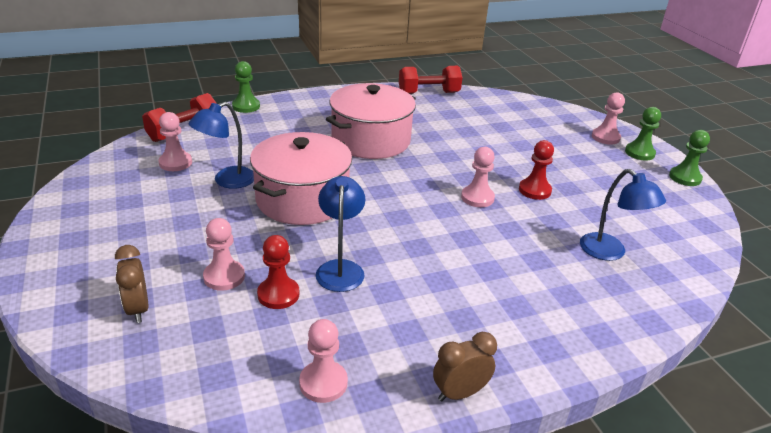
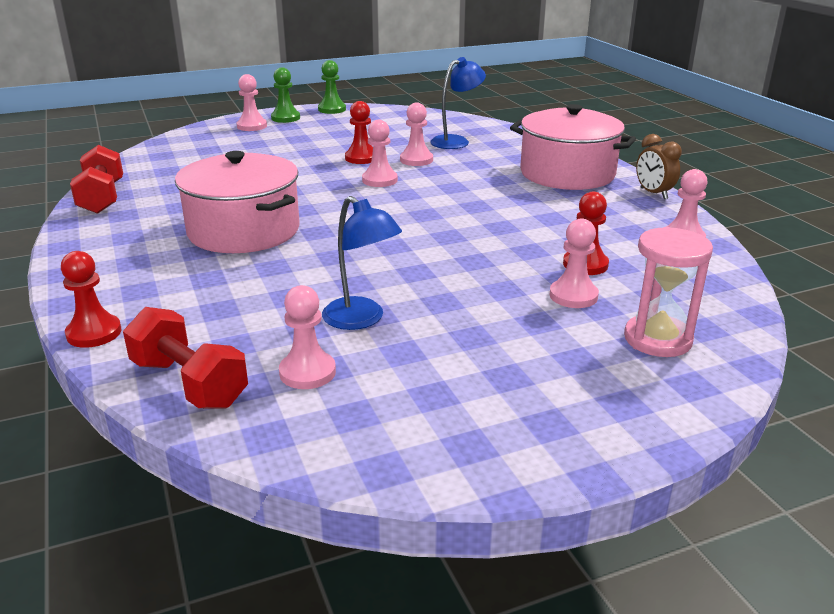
camera: 90 degrees left, 5 degrees down
(138, 309) = (657, 339): brown clock -> pink hourglass
(246, 106) = (94, 333): green pawn -> red pawn
(302, 199) = (401, 264): pink pot -> pink pot (567, 173)
(340, 268) = (528, 238): blue lamp -> none
(538, 221) = (416, 160): none -> pink pawn

